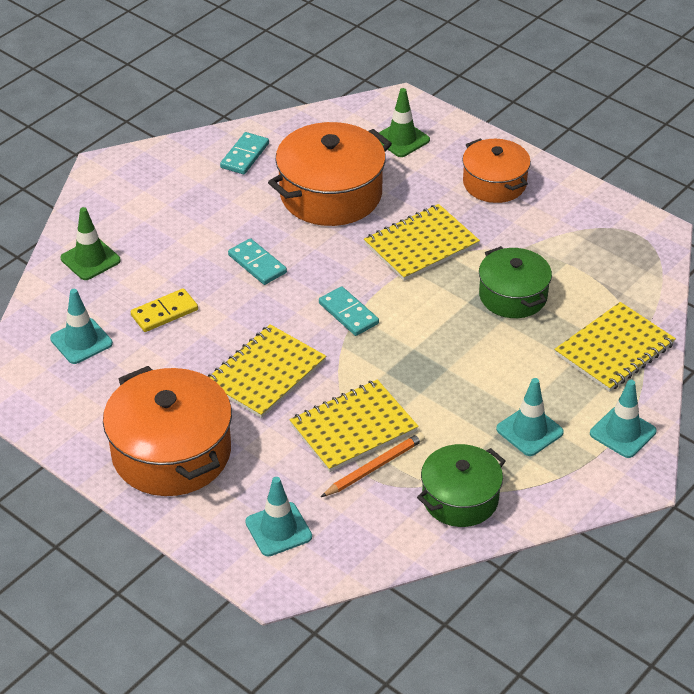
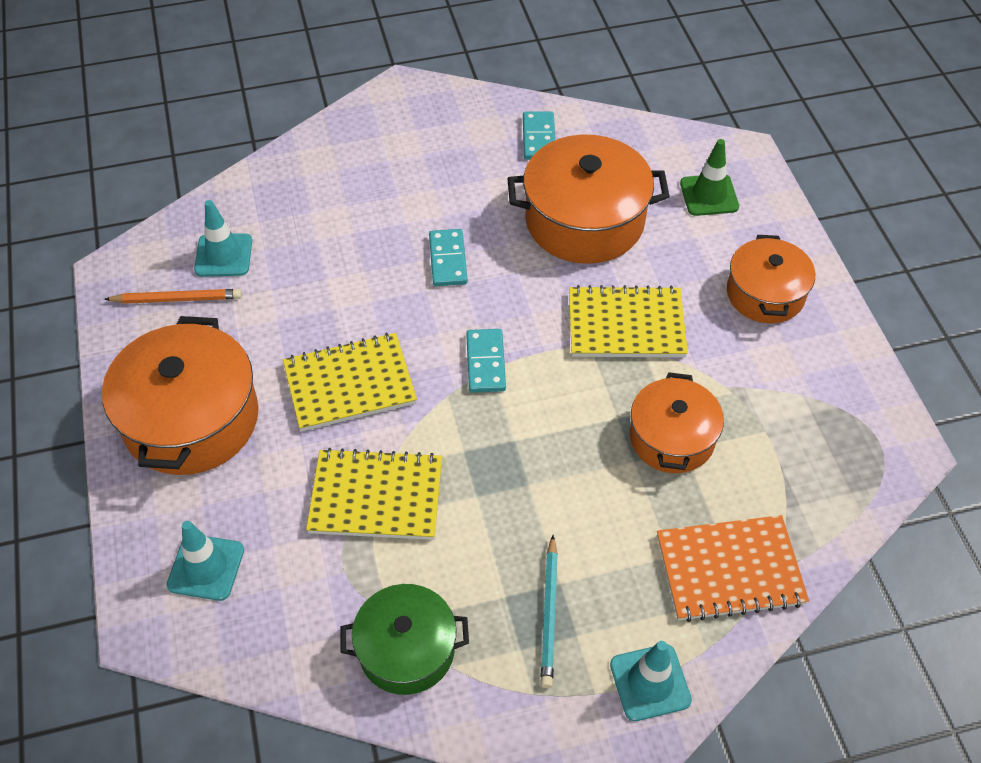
camera: 35 degrees right, 10 degrees up
(90, 259) = (306, 176): green traffic cone -> none
(164, 312) = (319, 266): yellow domino -> none
(244, 155) = (538, 138): turquoise domino -> turquoise domino turned 60 degrees counterclockwise
(374, 467) = (356, 555): orange pencil -> orange pencil (177, 299)
(513, 296) = (671, 438): green pot -> orange pot
(529, 431) = (549, 614): turquoise traffic cone -> turquoise pencil
(614, 349) = (729, 570): yellow notebook -> orange notebook

